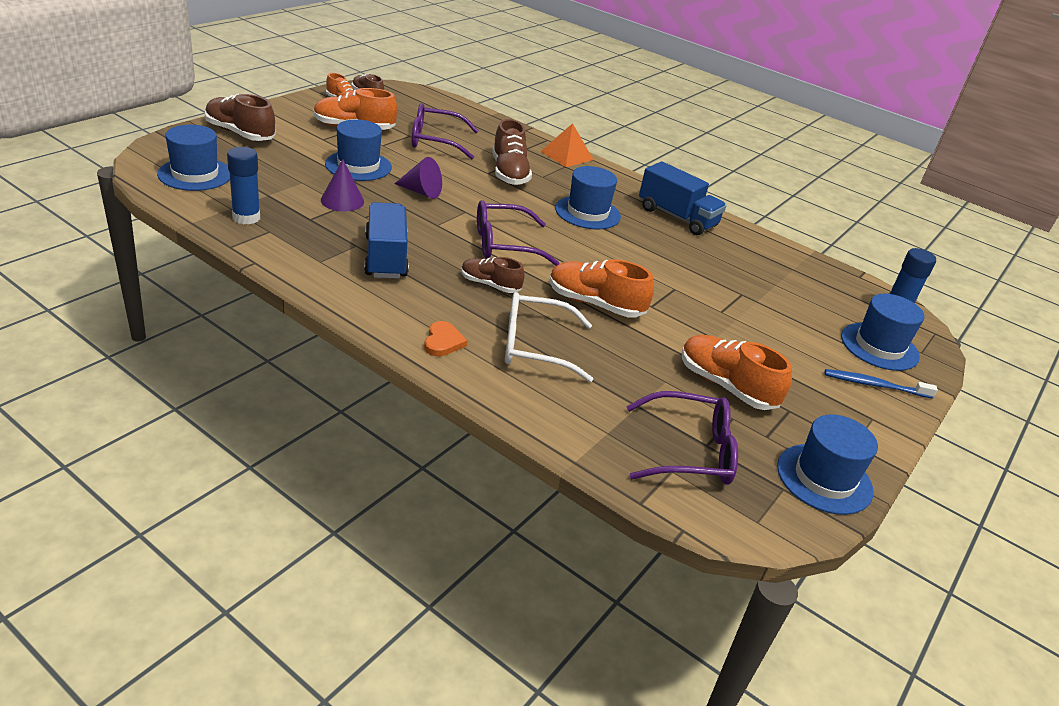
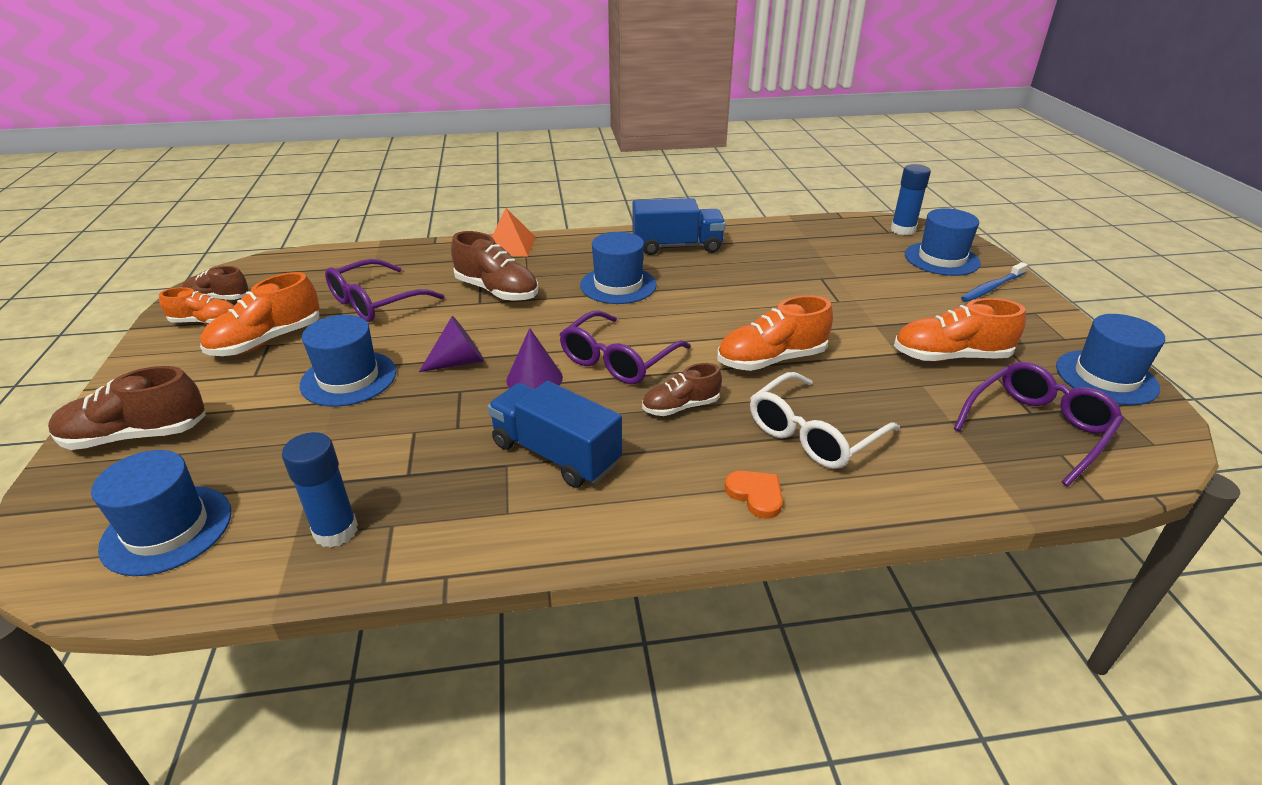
camera: 40 degrees left, 0 degrees up
(342, 201) = (403, 428): purple cone -> purple cone (534, 379)

